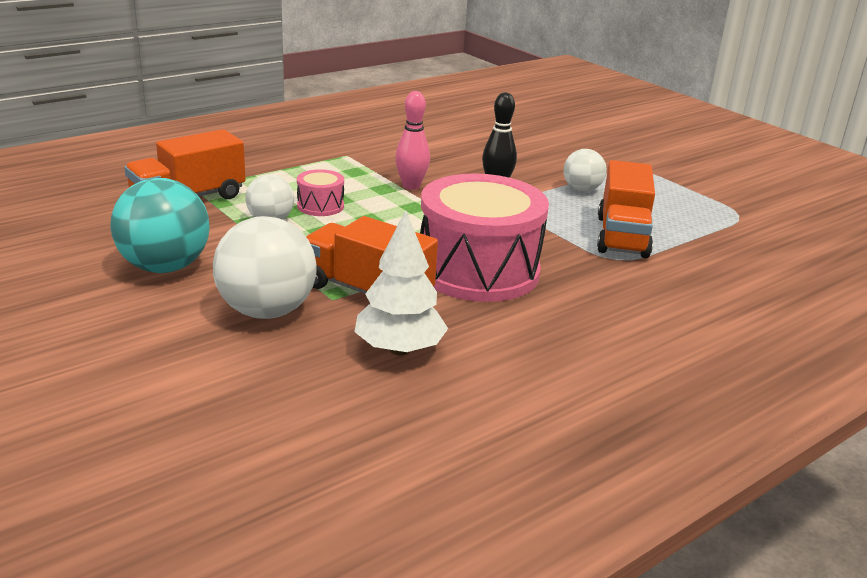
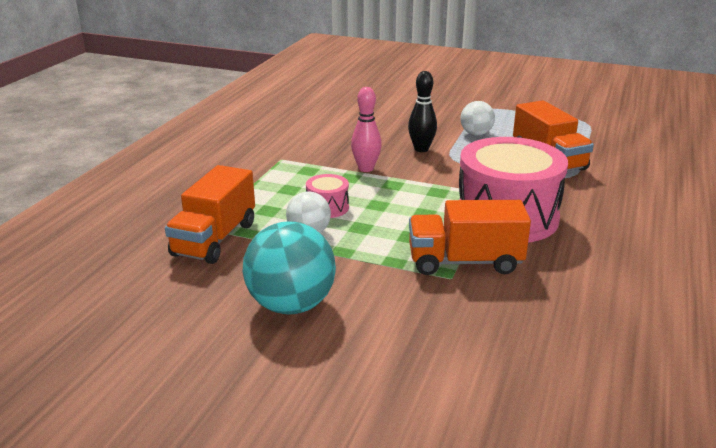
camera: 30 degrees left, 0 degrees up
(266, 311) = (423, 307): white ball -> none
(399, 349) = (551, 296): white tree -> none

